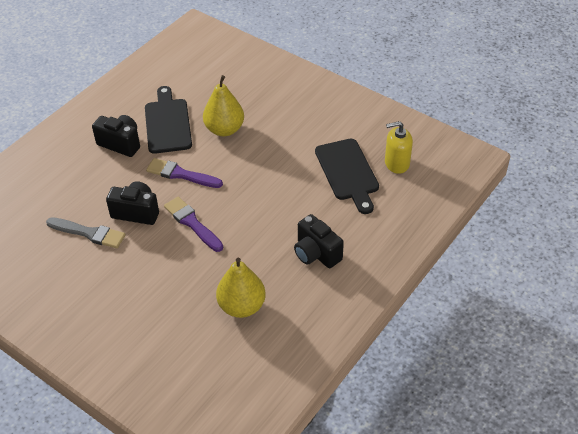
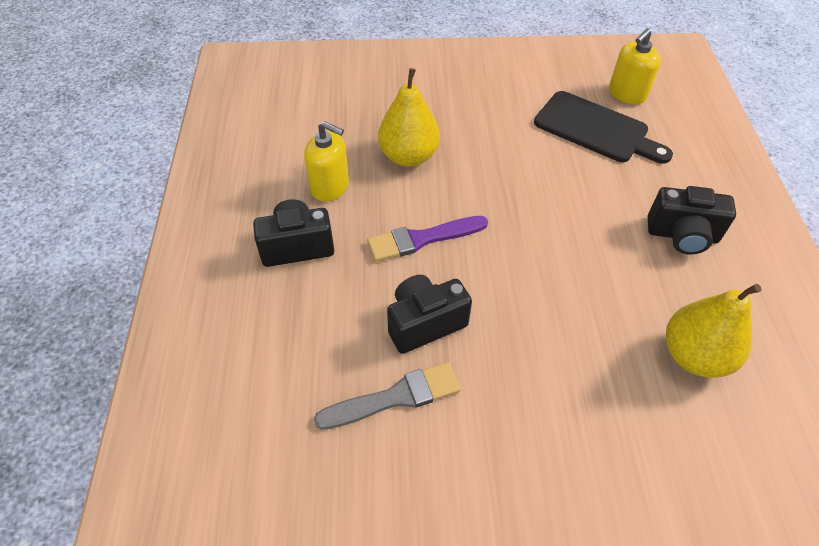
camera: 40 degrees left, 5 degrees up
(167, 123) = (330, 186): black cutting board -> yellow soap dispenser
(192, 223) = (510, 291): purple brush -> none

